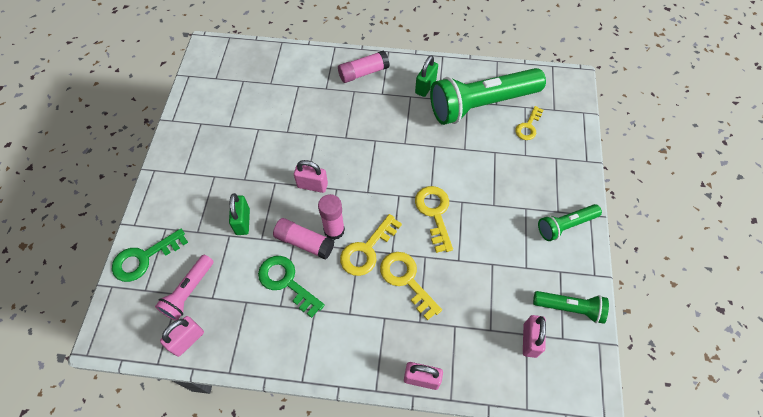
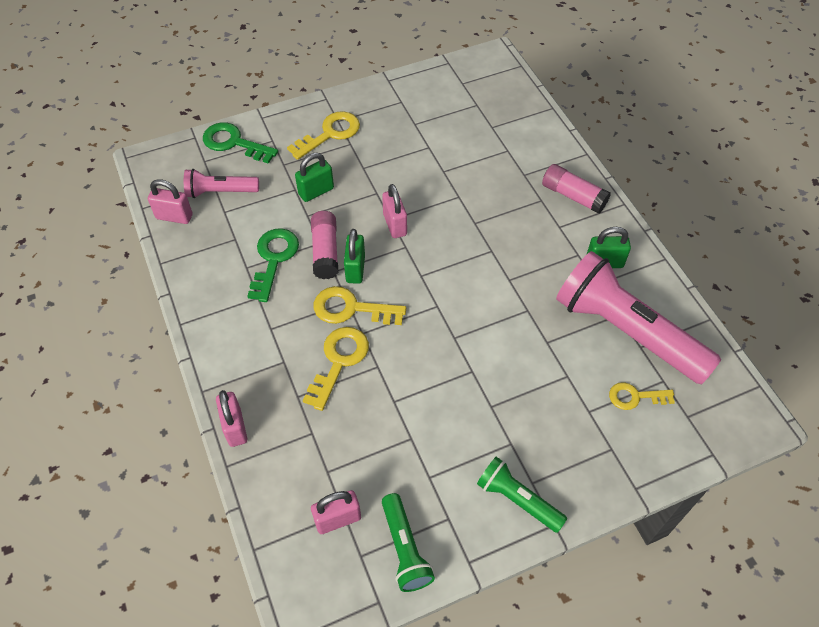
camera: 60 degrees right, 5 degrees down
(334, 230) = (355, 269): pink glue stick -> green padlock
(434, 213) = (437, 351): yellow key -> yellow key (330, 134)
(481, 104) = (626, 331): green flashlight -> pink flashlight

